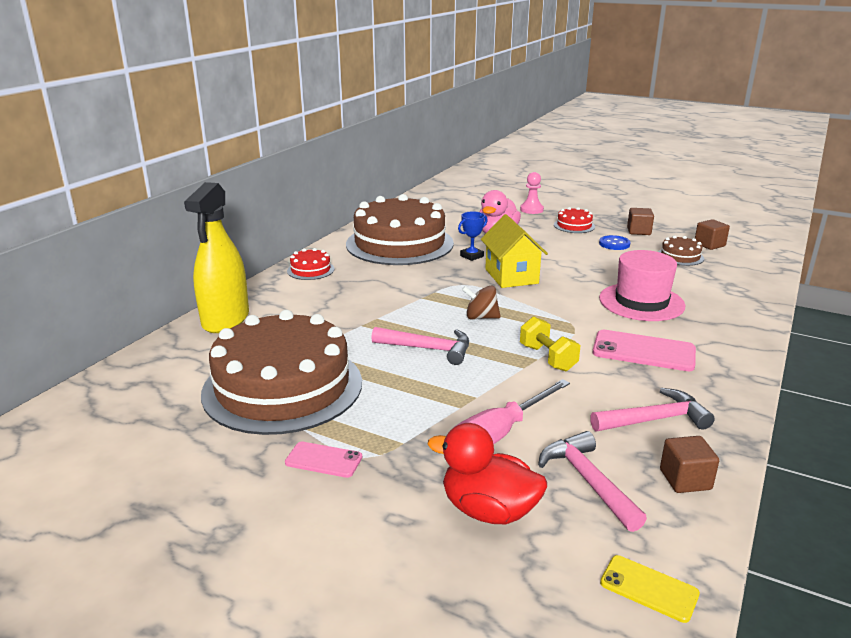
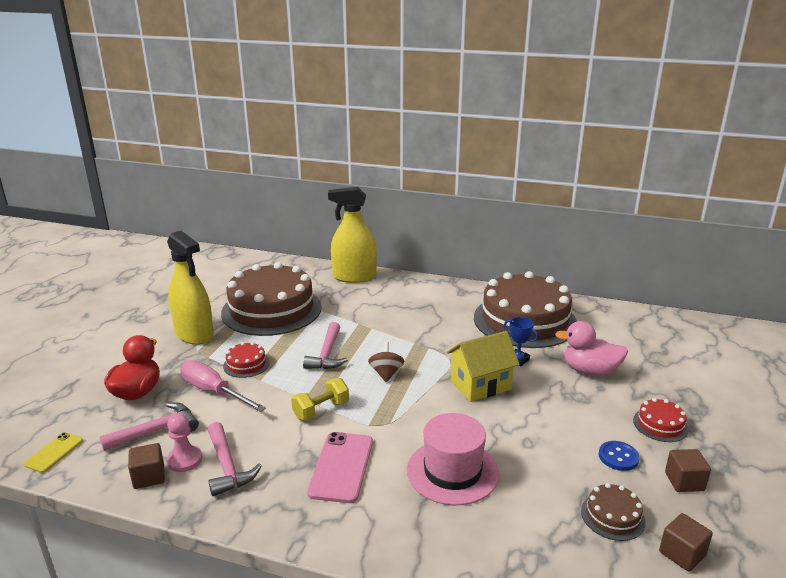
camera: 80 degrees right, 0 degrees up
(310, 270) = (446, 291): red cake -> red cake (246, 364)
(323, 460) = (194, 334): pink phone -> yellow spray bottle
(531, 210) = (691, 391): pink pawn -> pink pawn (184, 460)

